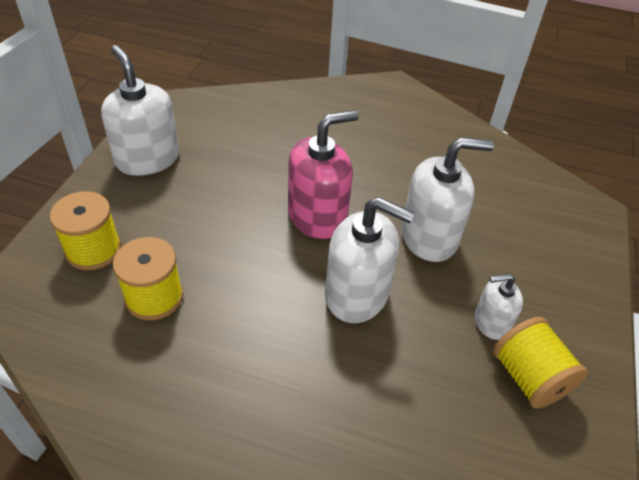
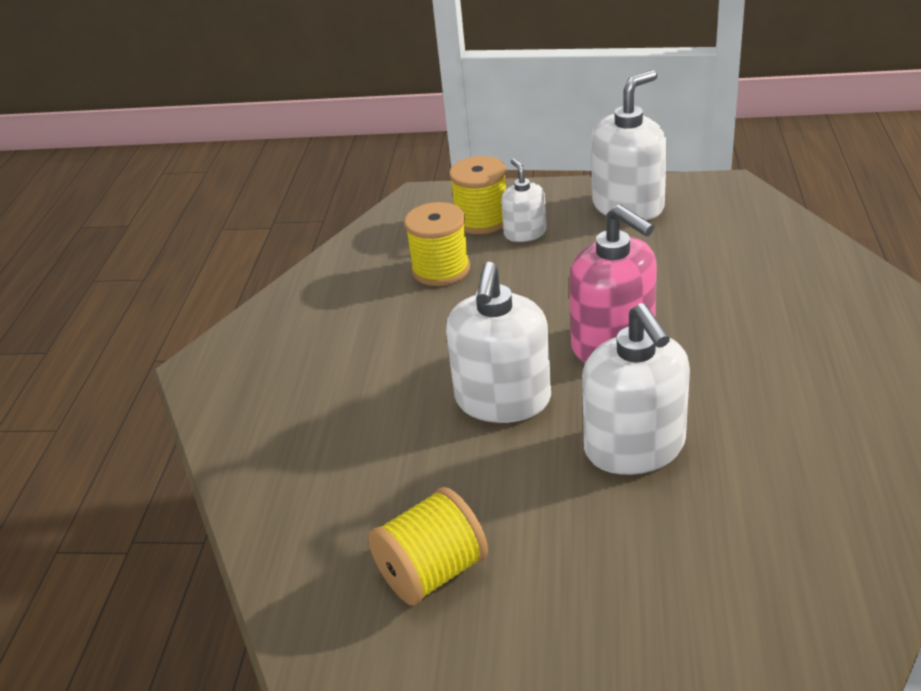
camera: 85 degrees right, 10 degrees down
(491, 322) = (508, 527): white soap dispenser -> white soap dispenser (525, 233)

